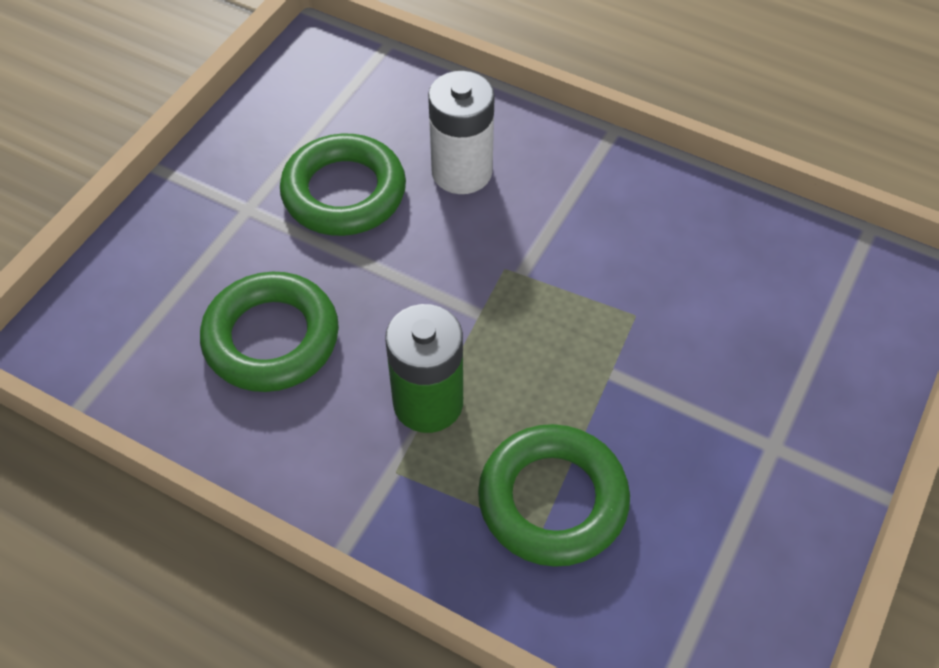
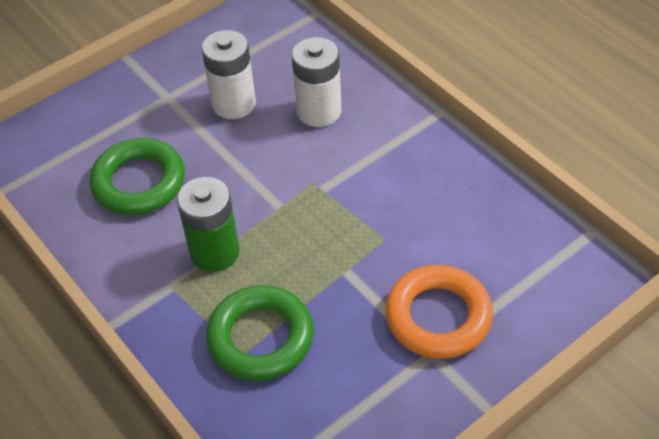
camera: 25 degrees right, 5 degrees down
(344, 192) = (234, 104): green ring -> white battery
(755, 395) = (438, 317): none -> orange ring

